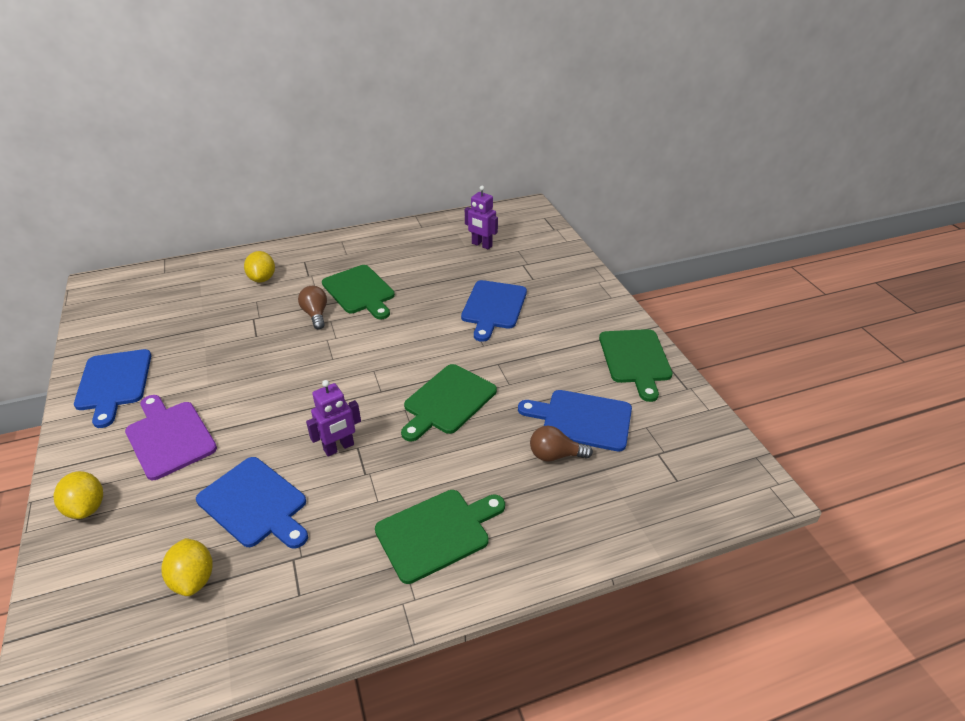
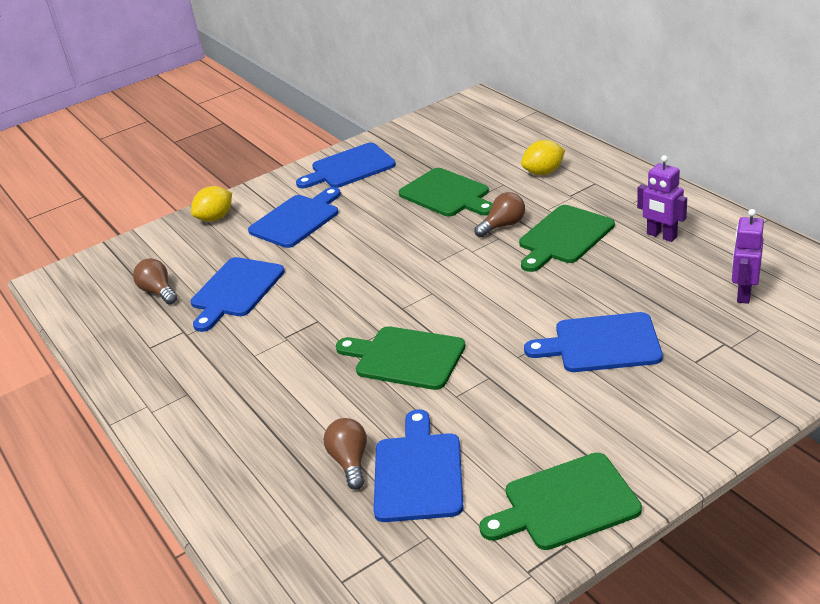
camera: 80 degrees right, 5 degrees down
(169, 437) = (297, 219): purple cutting board -> blue cutting board
(194, 579) = (158, 292): yellow lemon -> brown light bulb
(339, 448) = (313, 310): purple robot -> purple robot (661, 236)
(437, 533) = (224, 403): green cutting board -> green cutting board (447, 194)

